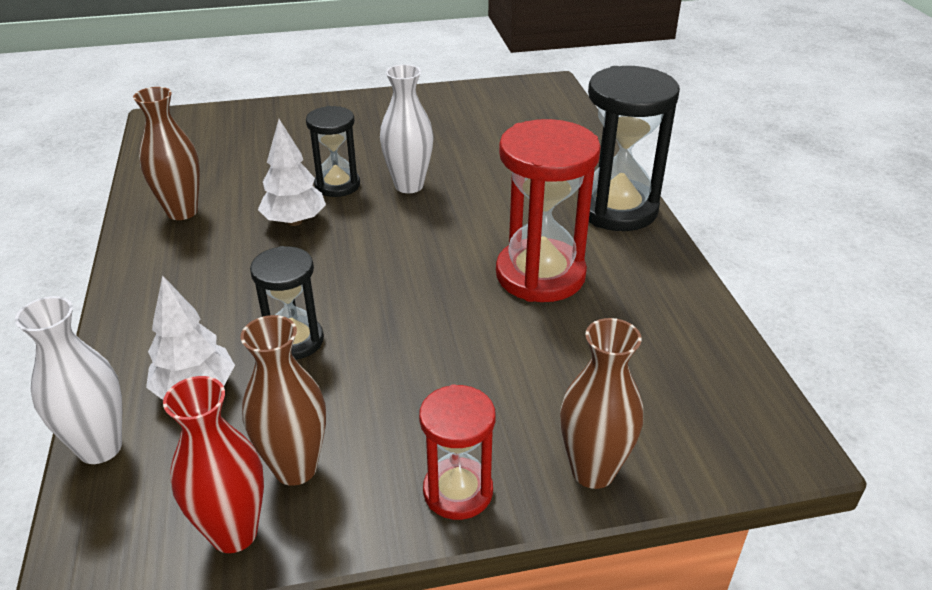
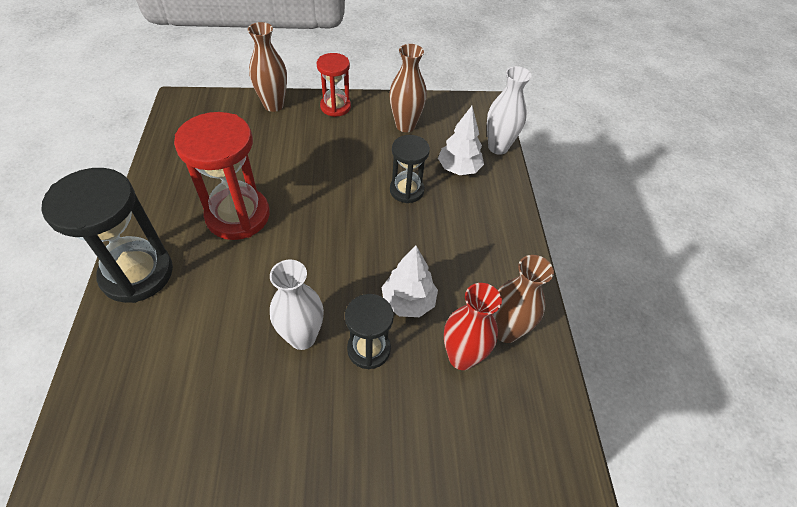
camera: 175 degrees left, 15 degrees up
(234, 533) = (430, 106): red vase -> red vase (462, 357)

